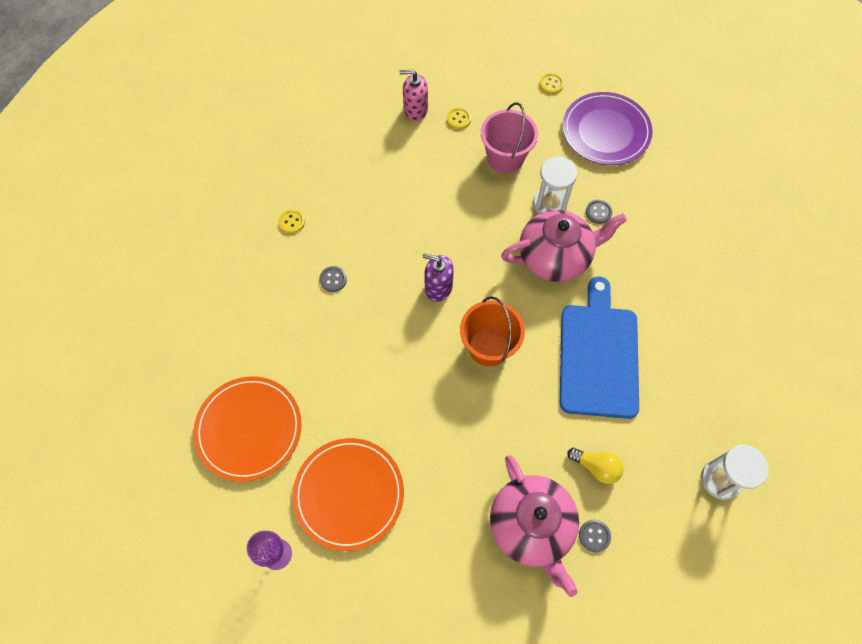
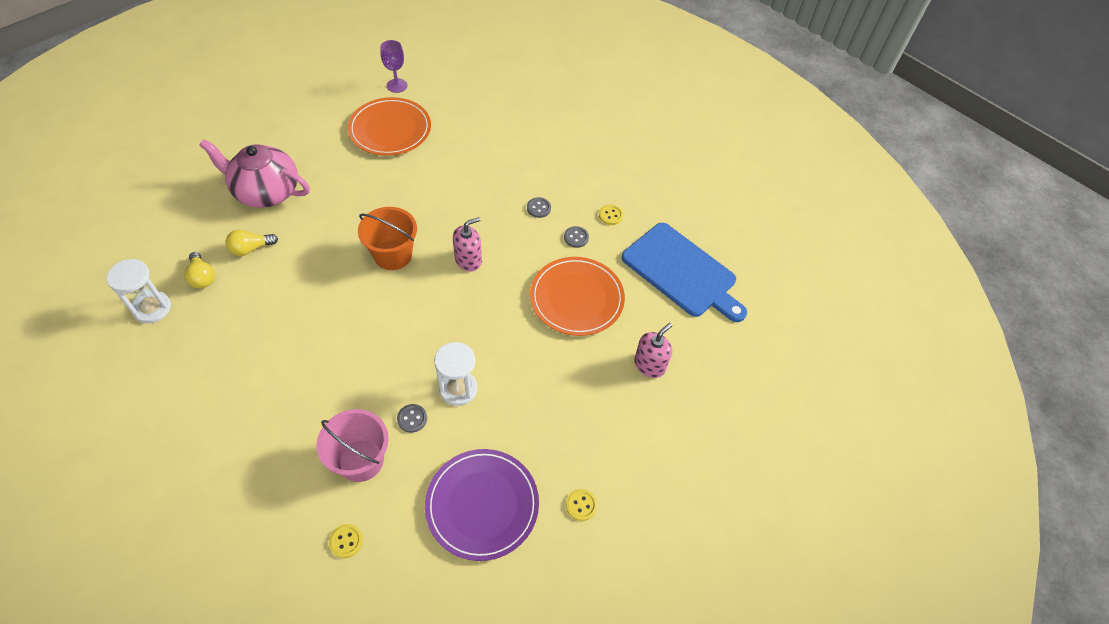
camera: 125 degrees right, 10 degrees down
(249, 429) = (480, 113): orange plate -> orange plate (576, 298)
(438, 287) = (468, 260): purple soap dispenser -> pink soap dispenser
(458, 119) = (610, 390): yellow button -> yellow button (346, 541)
(505, 158) = (535, 393): pink bucket -> pink bucket (361, 460)
(555, 257) = (410, 351): pink teapot -> none
(594, 536) = (221, 216): grey button -> grey button (576, 237)
(598, 355) = (309, 312): blue cutting board -> blue cutting board (681, 272)
(658, 474) = (202, 277): none -> yellow light bulb

